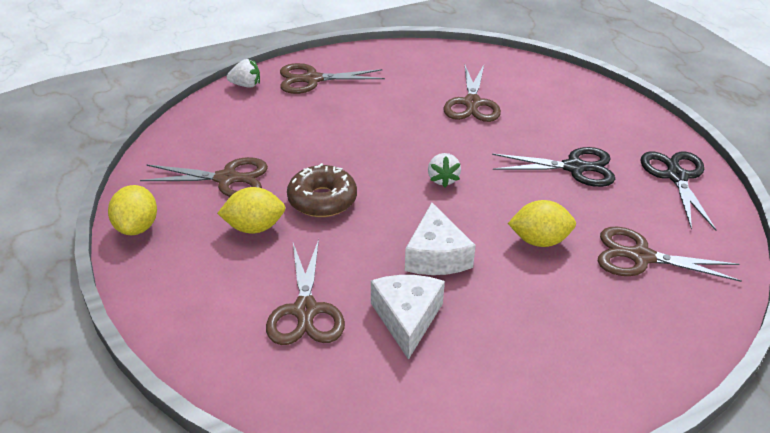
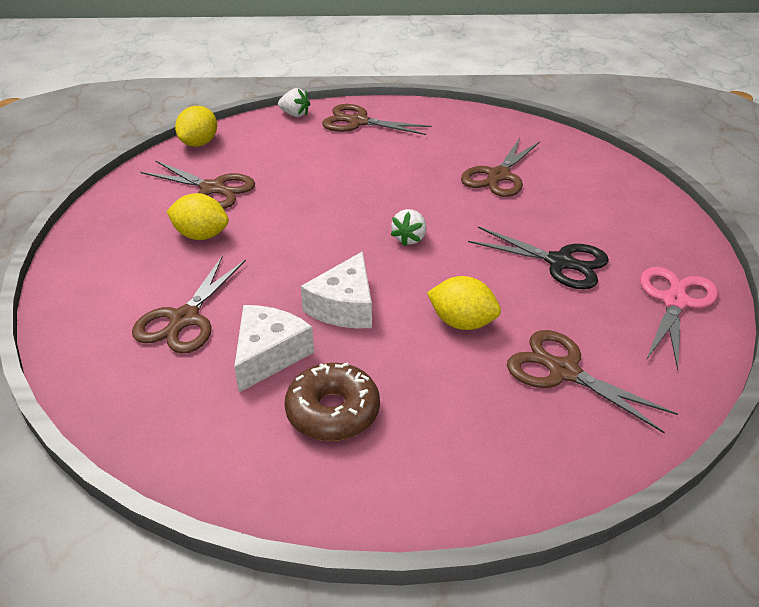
camera: 25 degrees right, 0 degrees up
(137, 227) = (107, 209): yellow lemon -> yellow lemon (199, 143)
(322, 200) = (280, 228): brown donut -> brown donut (333, 411)
(676, 177) = (674, 302): black scissors -> pink scissors

